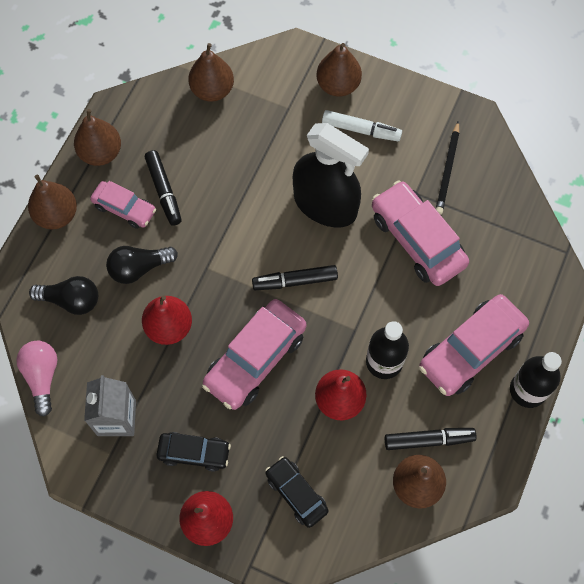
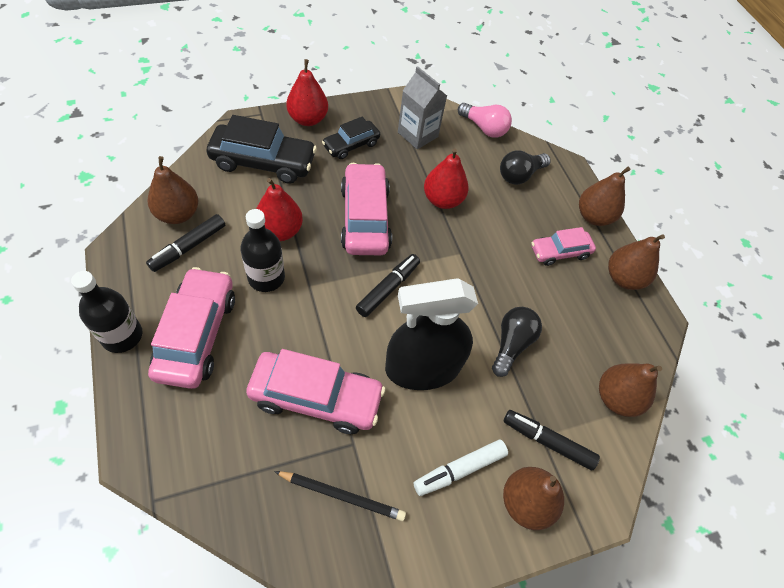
camera: 130 degrees right, 10 degrees down
(139, 268) = (503, 221): black light bulb -> black light bulb (511, 344)
(164, 191) = (550, 284): black marker -> black marker (547, 442)
(296, 493) = (263, 162): black car -> black car, size x1.70
(447, 170) = (342, 496): black pencil -> black pencil turned 135 degrees clockwise

